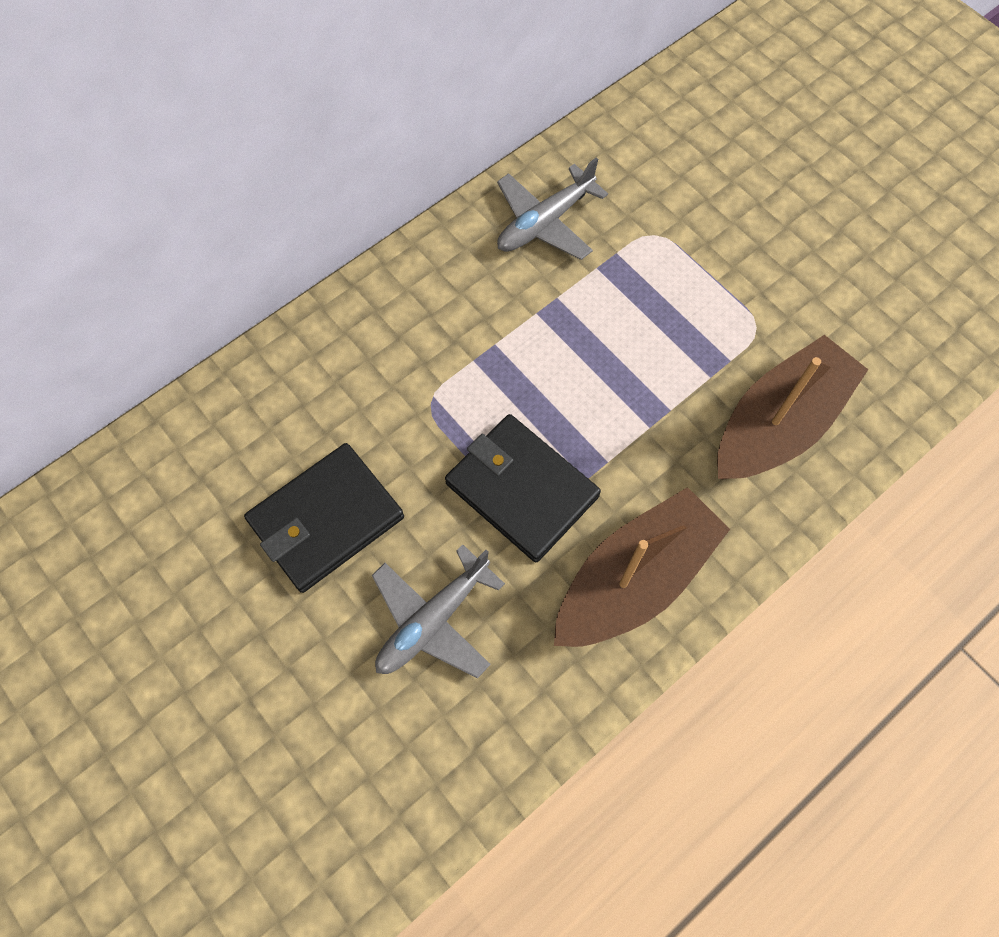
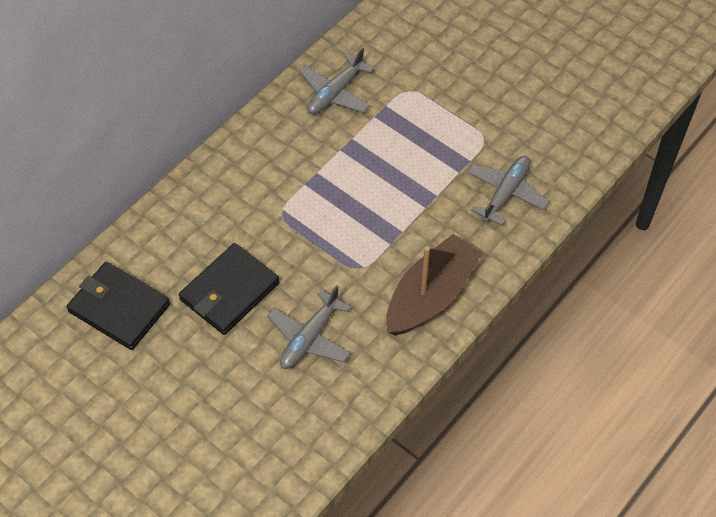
camera: 10 degrees left, 10 degrees down
(521, 489) = (350, 255): black wallet -> black wallet (119, 308)
(778, 423) = (506, 193): brown boat -> grey plane

